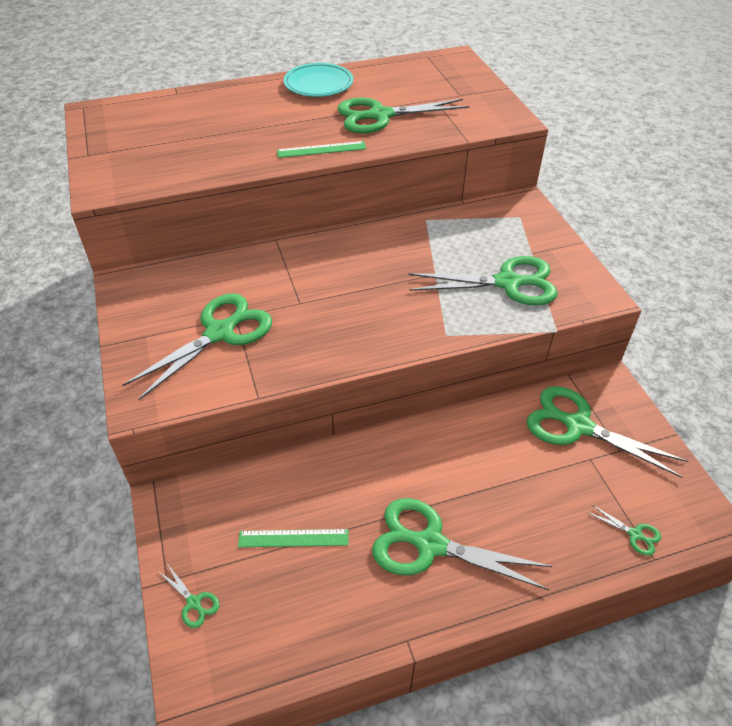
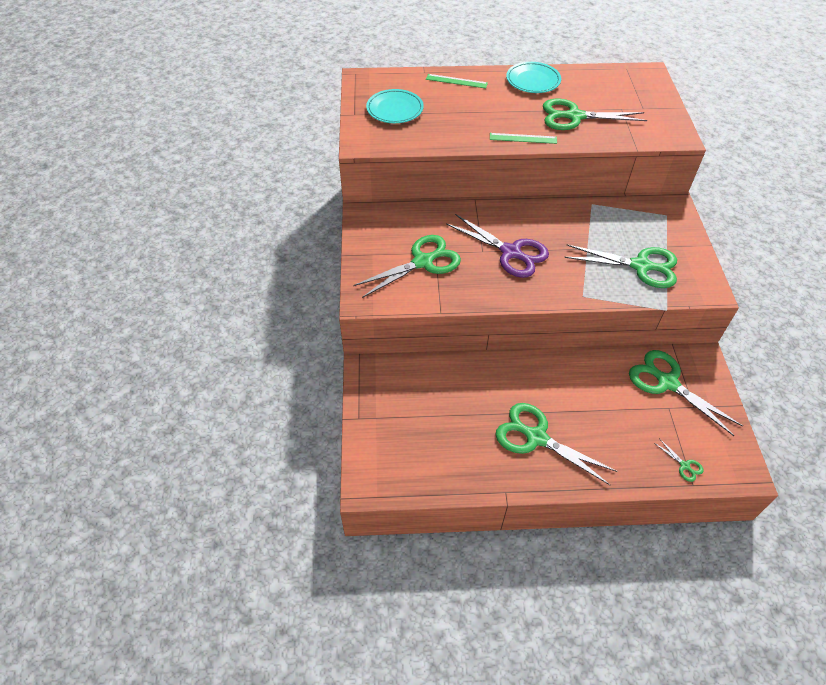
camera: 15 degrees right, 5 degrees up
(143, 141) = (395, 109): none -> turquoise plate
(194, 602) = (373, 435): green scissors -> none
(293, 538) = (445, 411): green ruler -> green ruler (456, 81)
(337, 297) = (510, 252): none -> purple scissors

